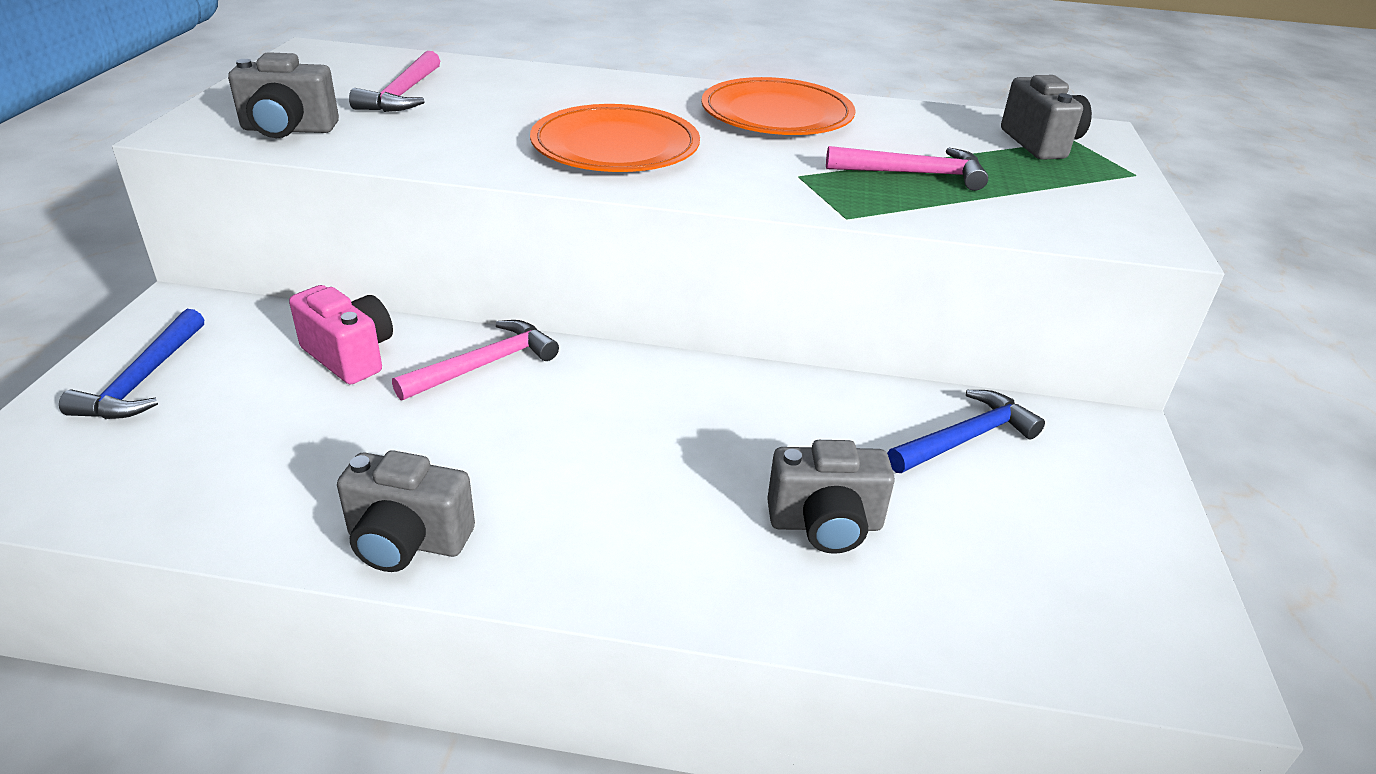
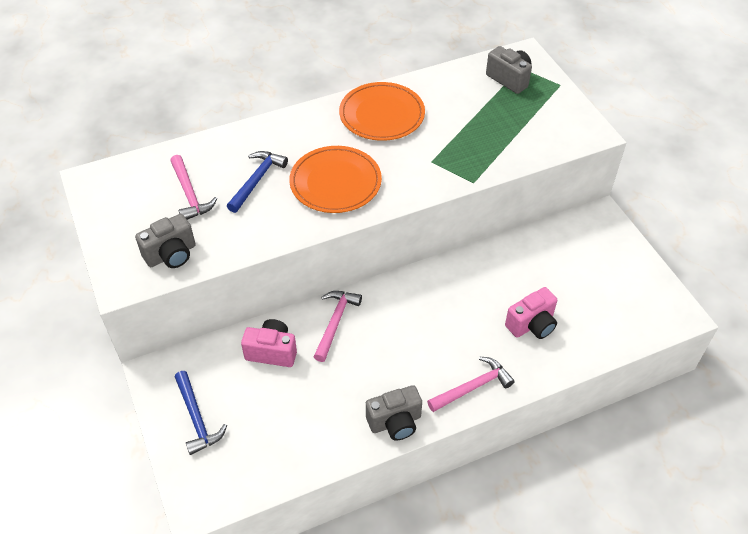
camera: 30 degrees left, 15 degrees up
(825, 525) = (532, 325): grey camera -> pink camera
(914, 174) = (476, 134): pink hammer -> pink hammer (473, 387)
(966, 438) = (551, 252): blue hammer -> blue hammer (257, 180)

